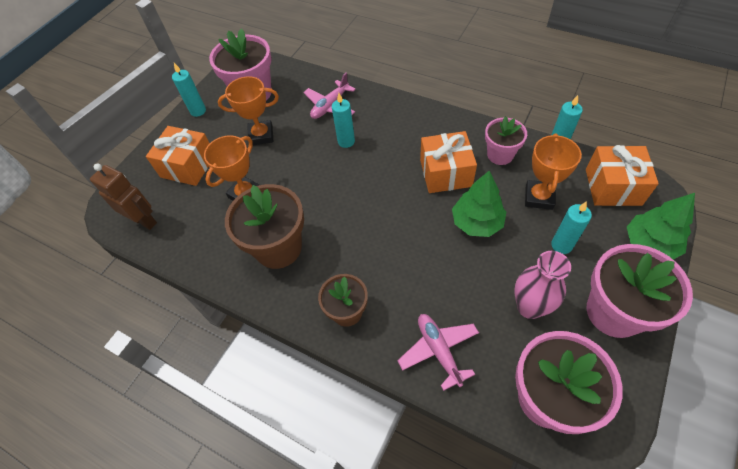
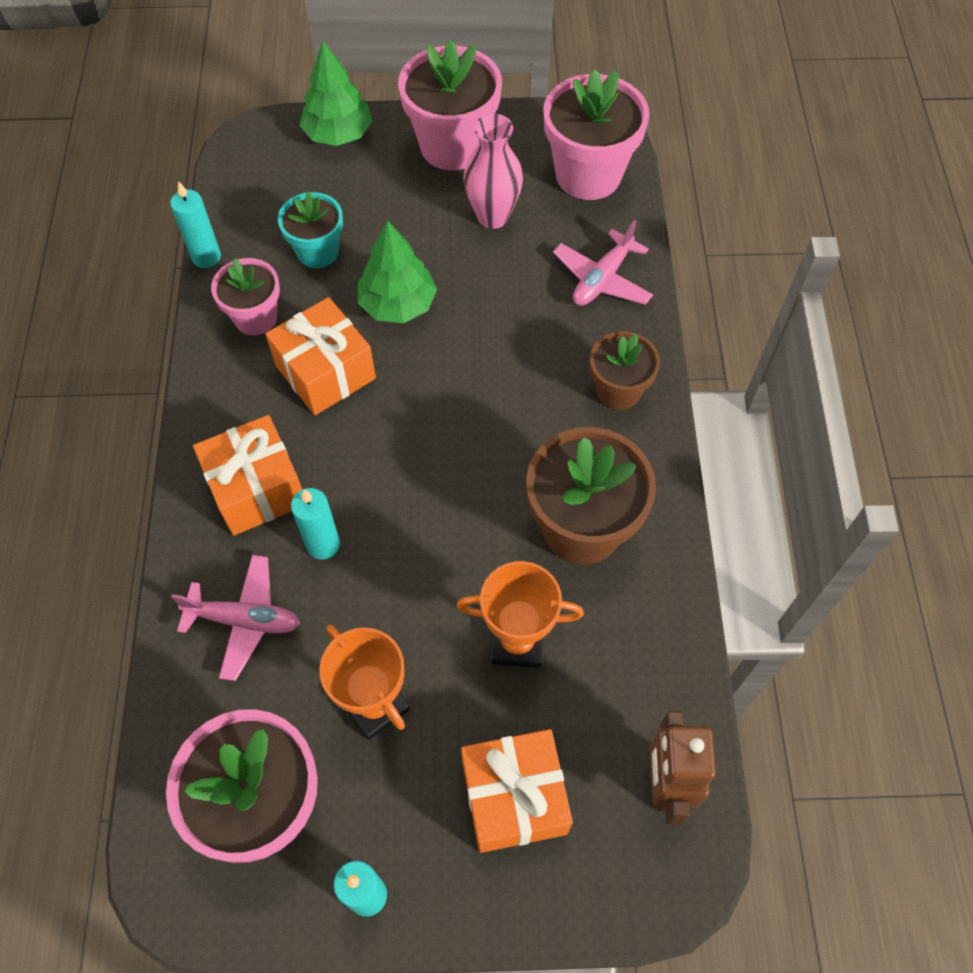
camera: 125 degrees left, 5 degrees up
(538, 197) = (317, 252): orange trophy -> turquoise flower pot
(561, 245) = (386, 210): turquoise candle -> none
(613, 187) = (260, 183): orange gift -> orange gift (257, 489)

